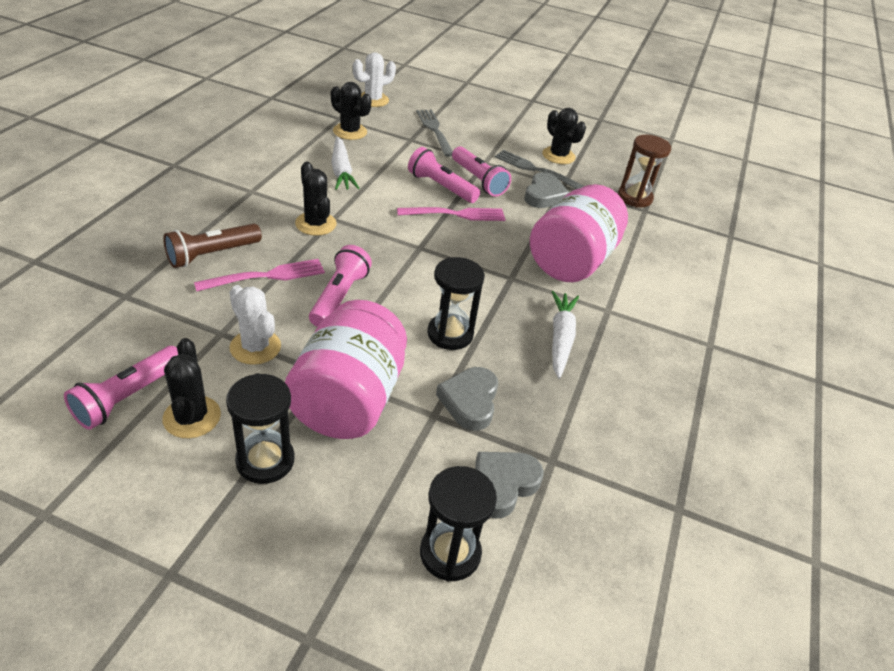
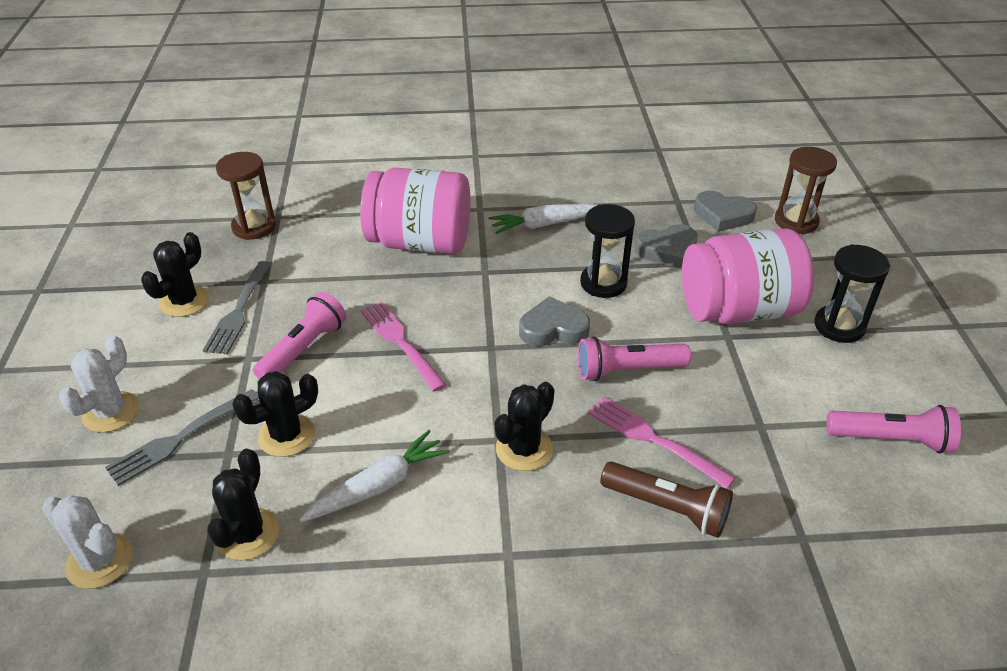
camera: 110 degrees left, 0 degrees up
(192, 417) = (857, 387): black cactus -> black cactus (286, 435)
(255, 347) = (750, 392): white cactus -> white cactus (111, 412)
(441, 187) = (346, 375): pink flashlight -> none
(450, 553) = (796, 221): black hourglass -> brown hourglass
(544, 195) = (300, 289): grey heart -> grey heart (553, 328)

